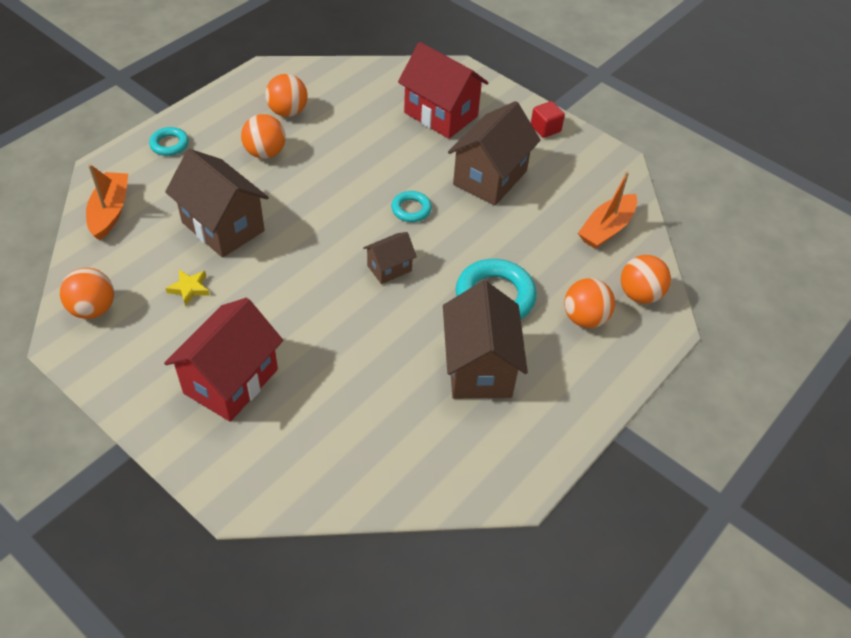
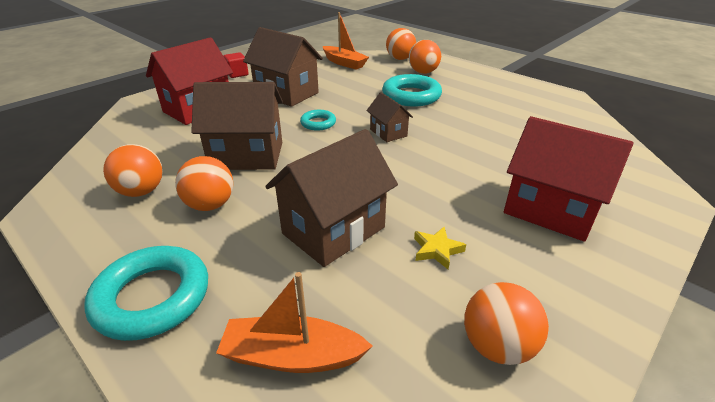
camera: 85 degrees left, 15 degrees down
(169, 144) = (152, 297): turquoise ring -> turquoise ring, size x1.86
(479, 367) = (477, 102): brown house -> brown house (247, 156)

